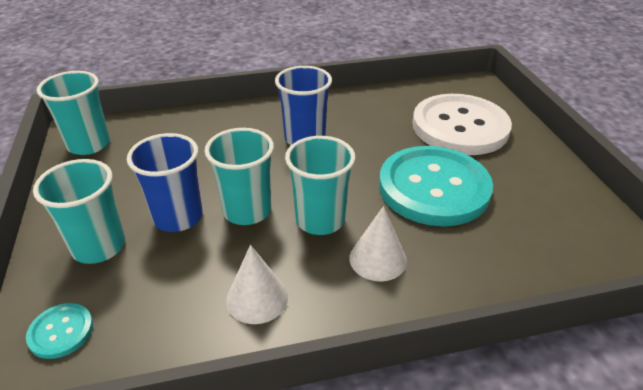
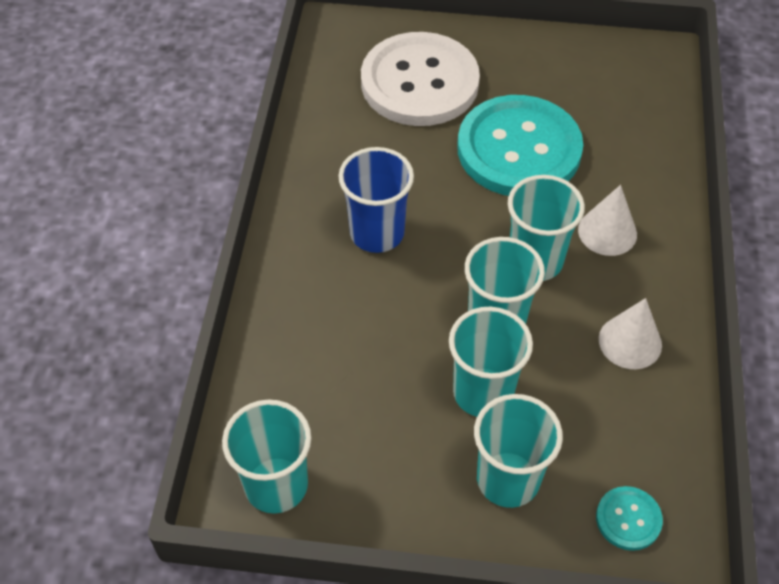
camera: 70 degrees left, 15 degrees up
(178, 217) = (483, 392): blue cup -> turquoise cup

